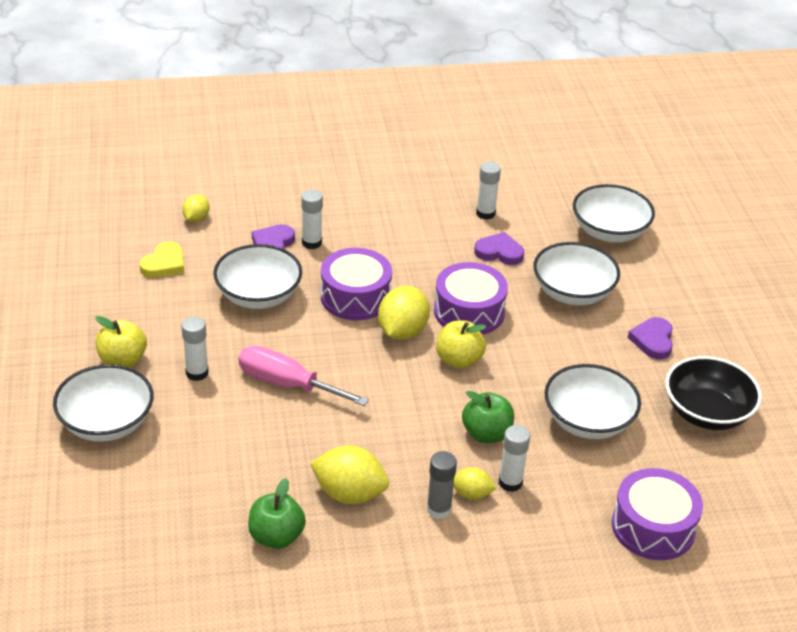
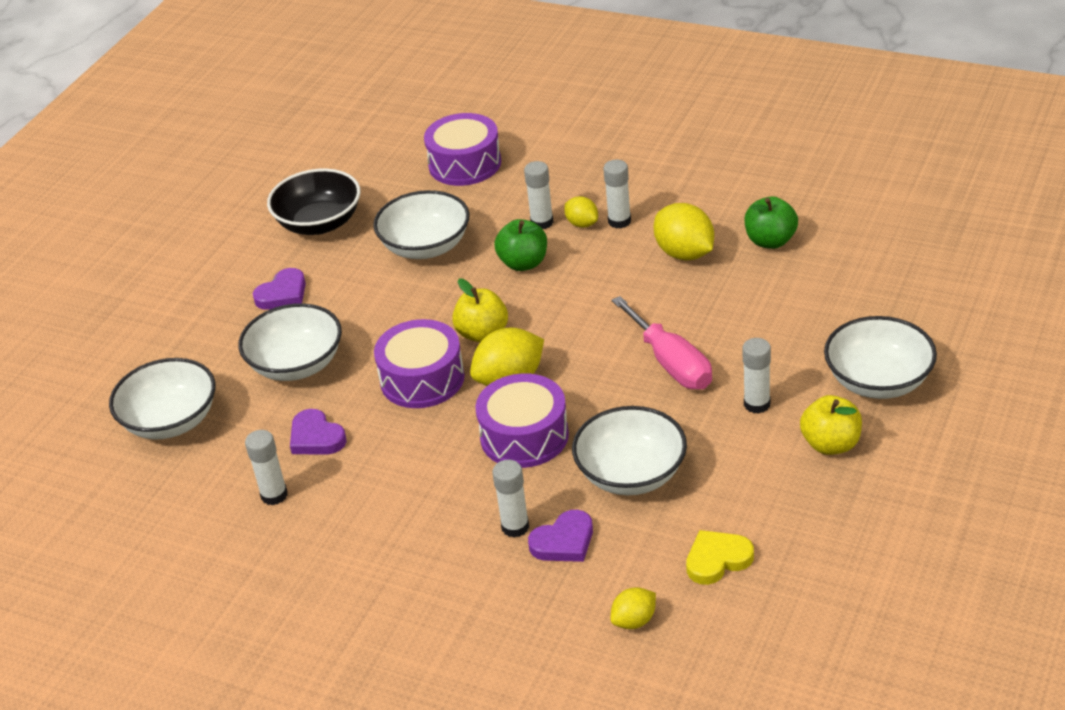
camera: 140 degrees left, 0 degrees up
(439, 509) = (619, 221): grey glue stick -> white glue stick

